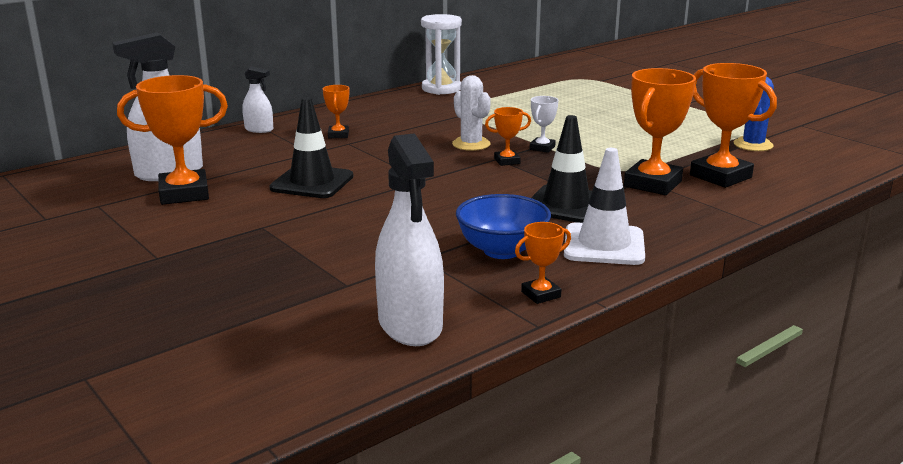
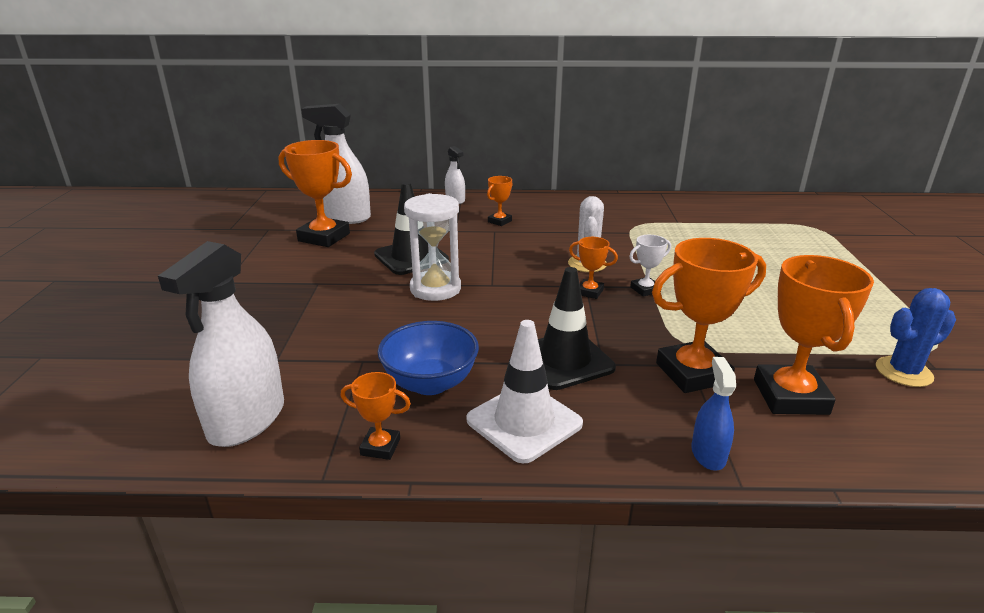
camera: 40 degrees right, 5 degrees up
(441, 89) = (652, 202): white hourglass -> white hourglass (435, 289)
(726, 218) = (708, 454): none -> blue spray bottle

